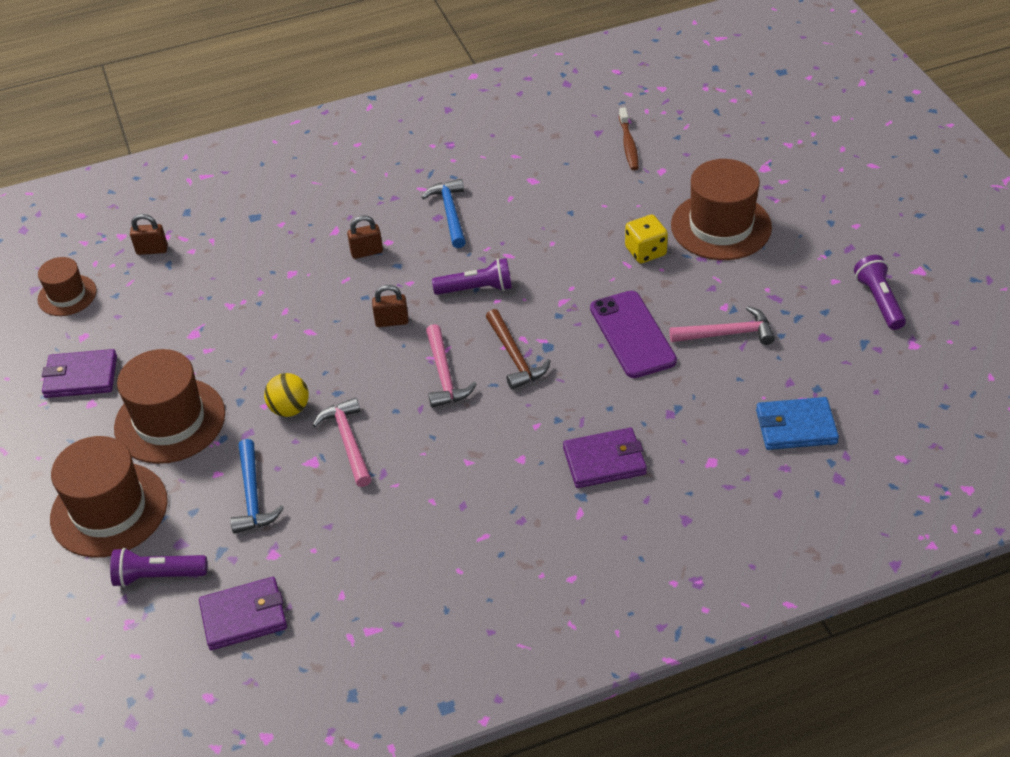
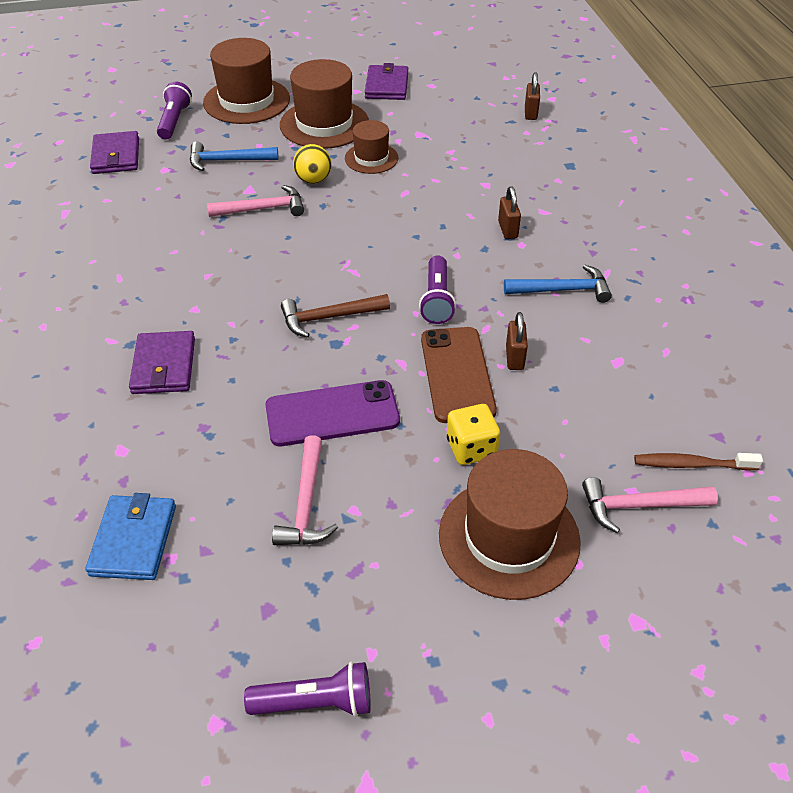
camera: 95 degrees right, 0 degrees up
(67, 295) = (481, 77): brown hat -> brown hat (371, 158)
(392, 321) = (404, 240): brown padlock -> brown padlock (514, 358)
(444, 375) = (321, 269): pink hammer -> pink hammer (639, 506)
(568, 267) = (457, 374): none -> brown phone

